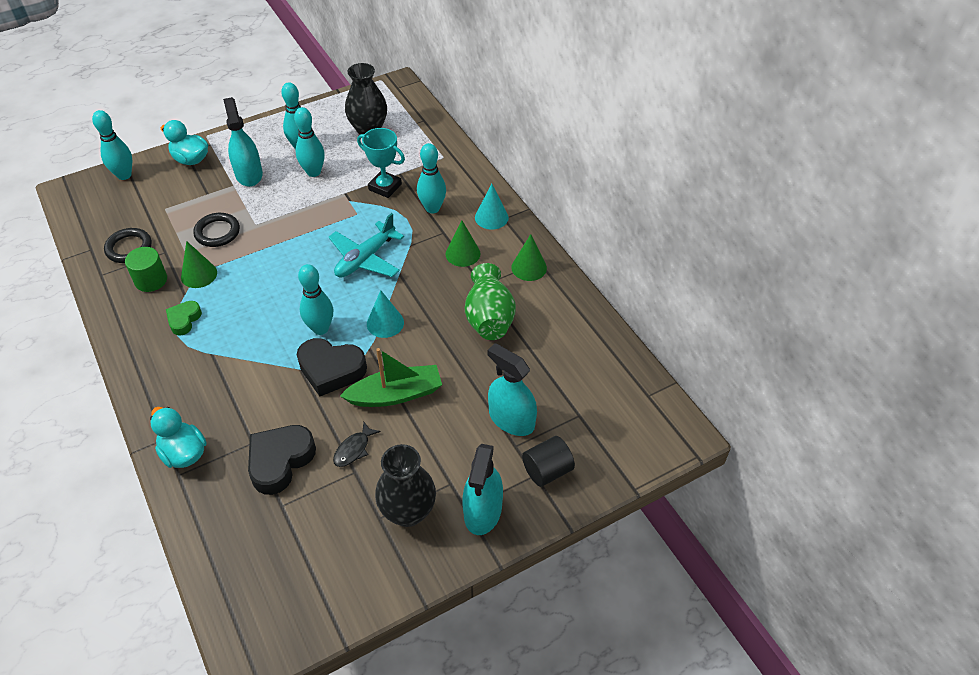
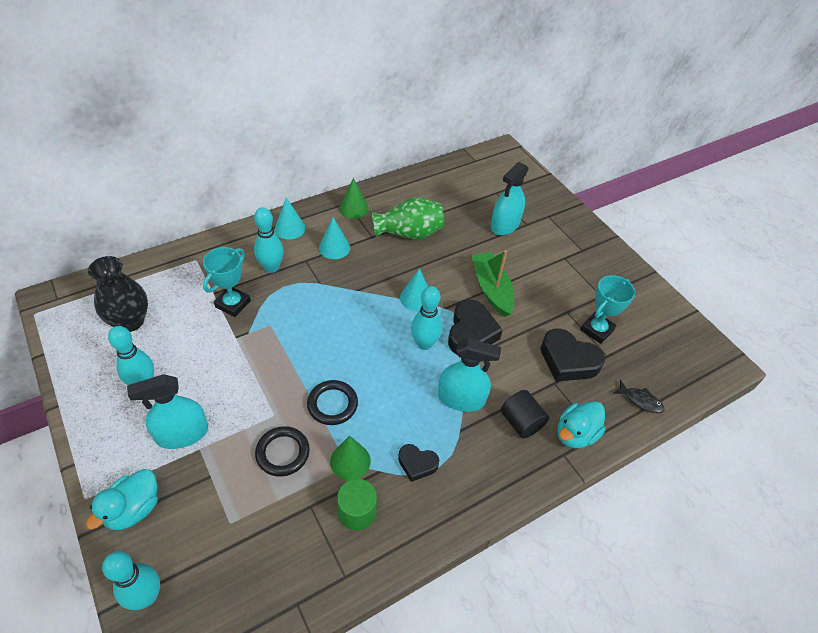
camera: 95 degrees left, 0 degrees up
(129, 248) = (300, 552): black ring -> black ring (332, 404)
(184, 320) = (417, 464): green heart -> black heart
(313, 172) = (194, 367): turquoise bowling pin -> none
(322, 501) = (597, 330): none -> turquoise trophy
(353, 449) = (547, 313): black fish -> black fish (640, 400)
(365, 258) = (335, 315): turquoise plane -> none
(408, 512) = (592, 280): black vase -> none
(463, 253) = (334, 248): green cone -> turquoise cone
(483, 511) = (582, 242): turquoise spray bottle -> turquoise spray bottle (461, 398)
(547, 470) = (543, 210): black cylinder -> black cylinder (521, 422)

